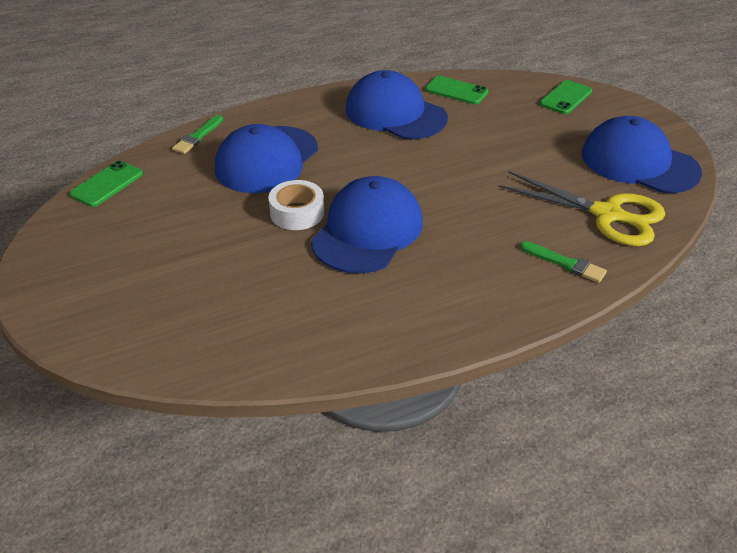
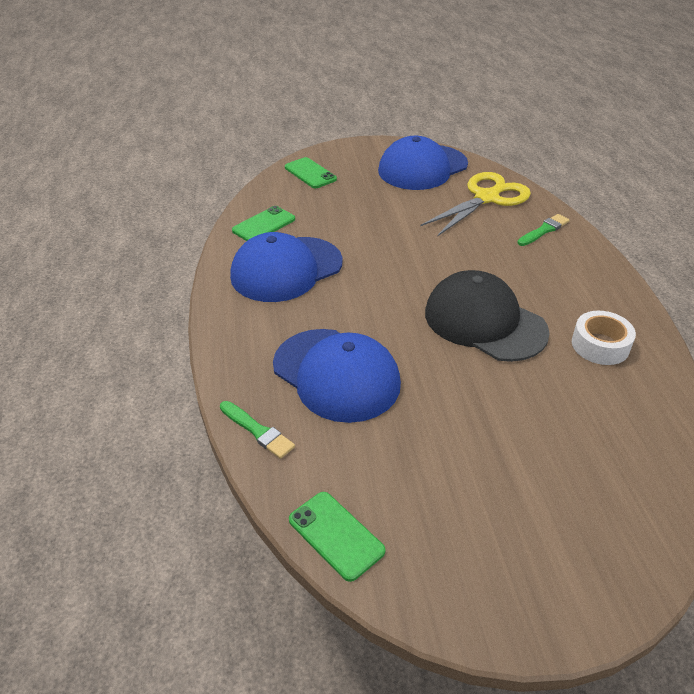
camera: 75 degrees left, 0 degrees up
(297, 213) = (444, 364): white tape -> white tape (600, 345)
(367, 231) = (484, 322): blue cap -> black cap

